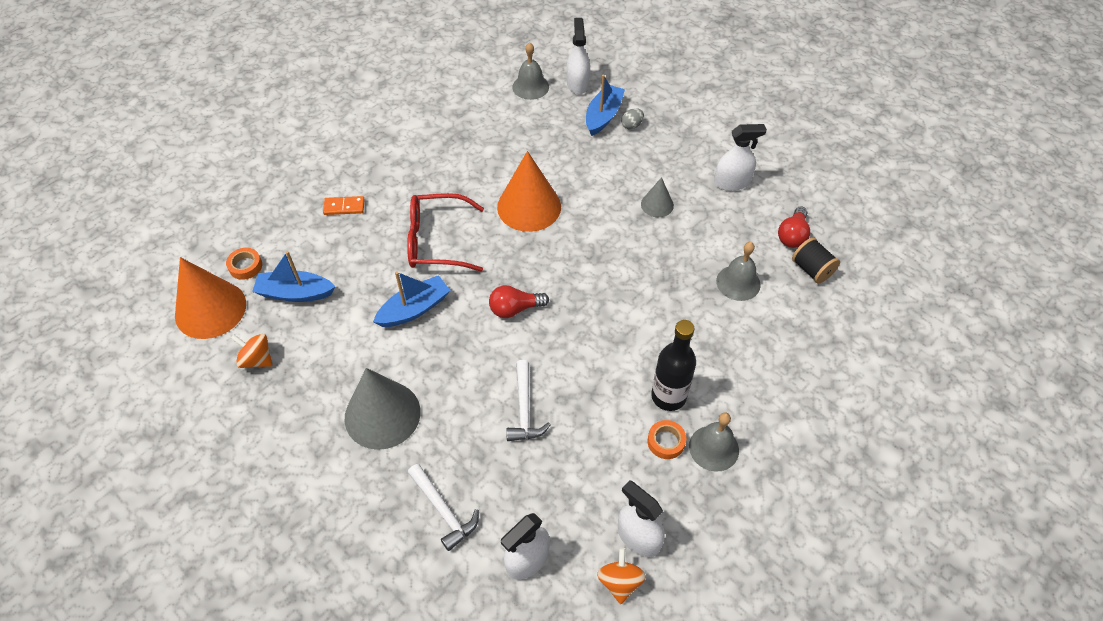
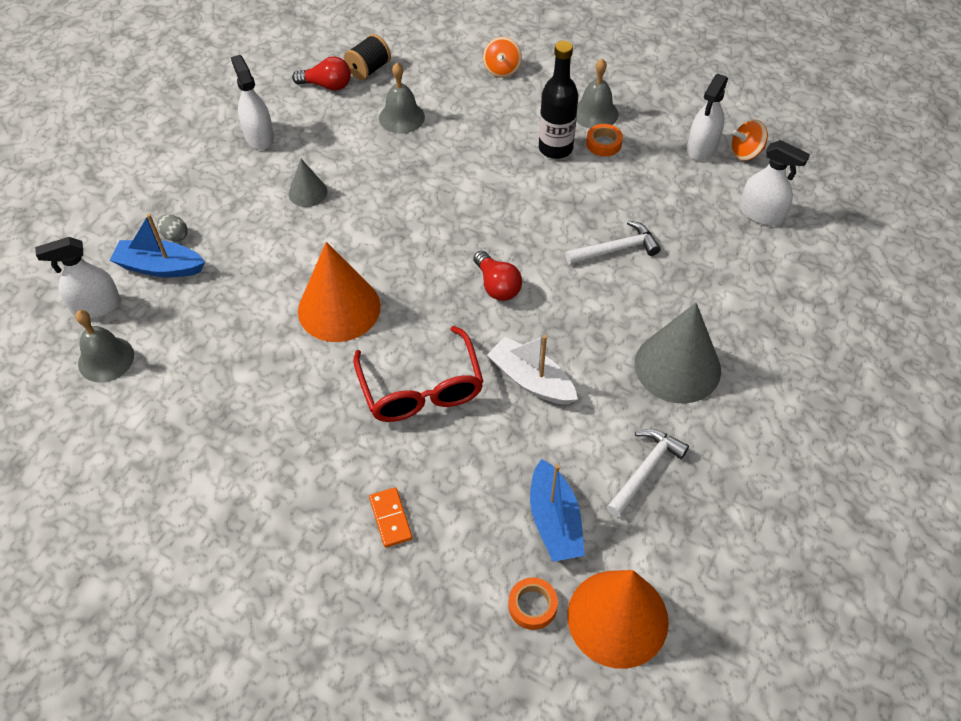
camera: 105 degrees left, 0 degrees up
(257, 359) = (666, 523): orange spinning top -> orange spinning top (502, 69)
(414, 309) = (531, 380): blue boat -> white boat
(444, 510) = (751, 284): white hammer -> white hammer (645, 470)

